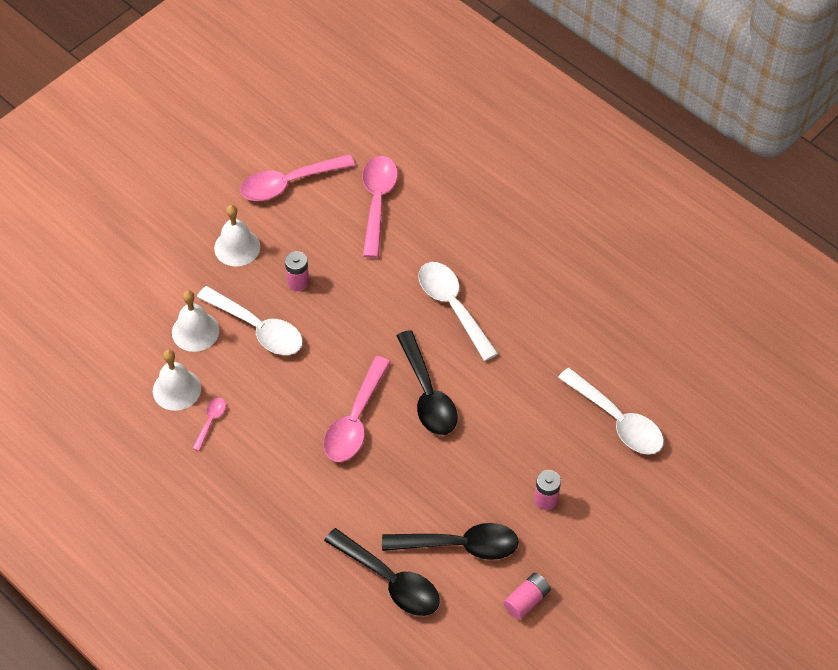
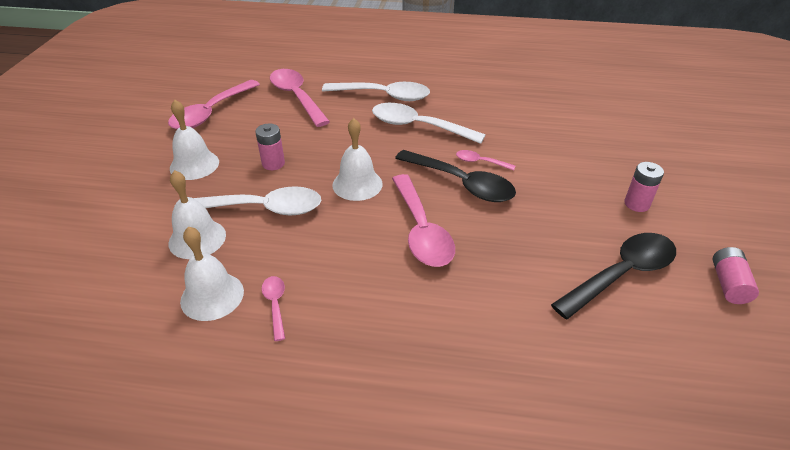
camera: 35 degrees left, 15 degrees down
(346, 345) = (357, 184): none -> white bell
(390, 580) = (603, 343): black spoon -> none
(465, 380) = (480, 162): none -> pink spoon
(617, 420) = (612, 135): white spoon -> white spoon (383, 96)

